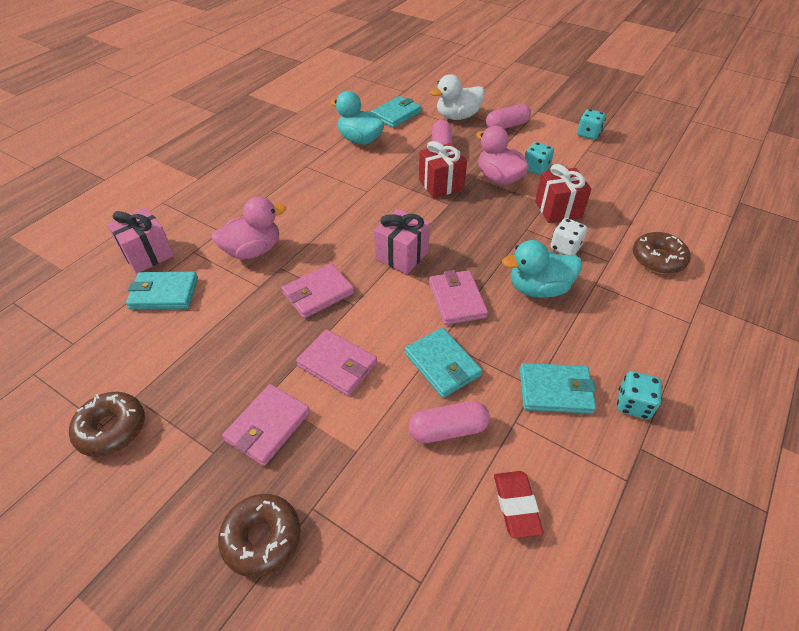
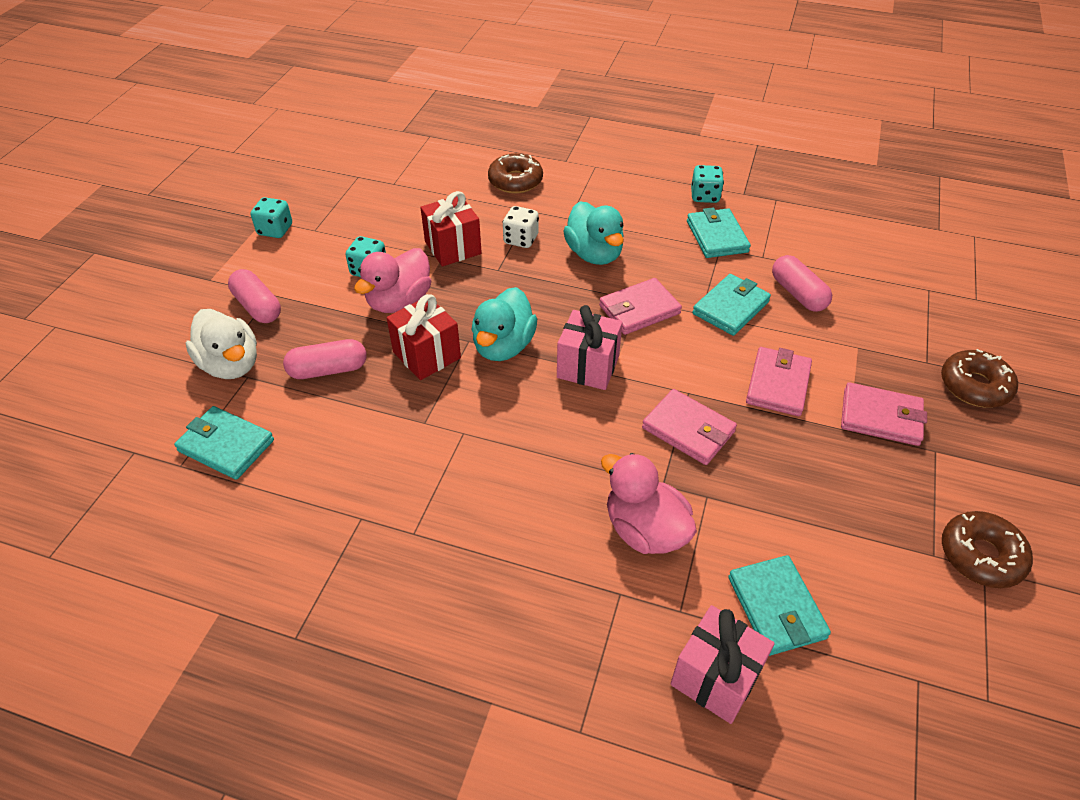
camera: 105 degrees left, 0 degrees up
(360, 140) = (318, 477): turquoise duck -> turquoise duck (503, 346)
(516, 505) = (836, 250): red eraser -> none

